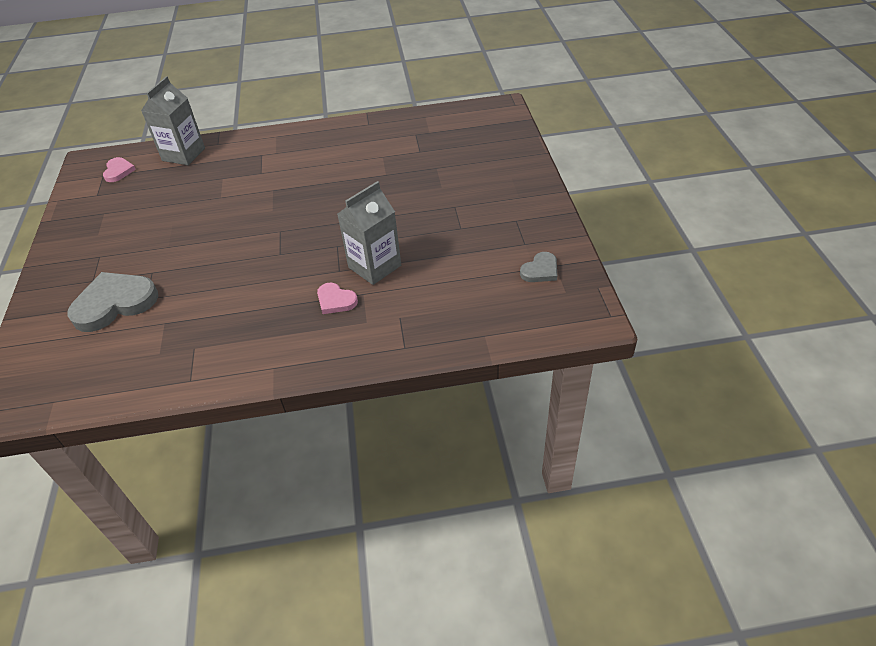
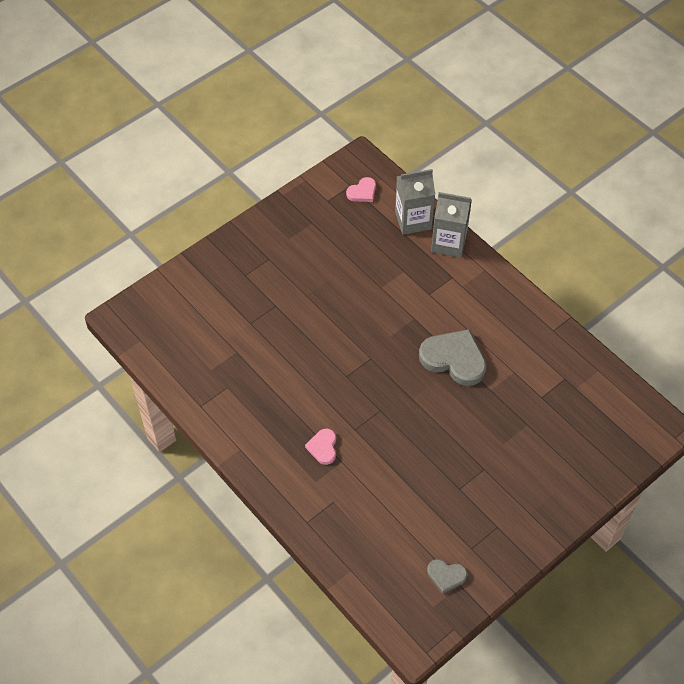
camera: 55 degrees right, 10 degrees up
(114, 303) = (234, 307): grey heart -> grey heart (454, 359)
(374, 266) = (374, 451): grey carton -> grey carton (449, 243)

